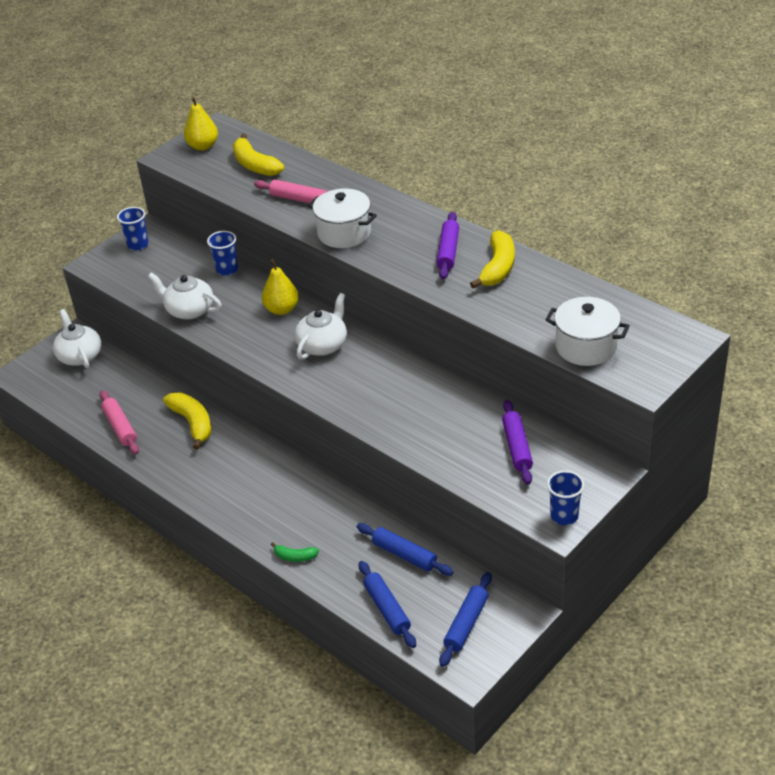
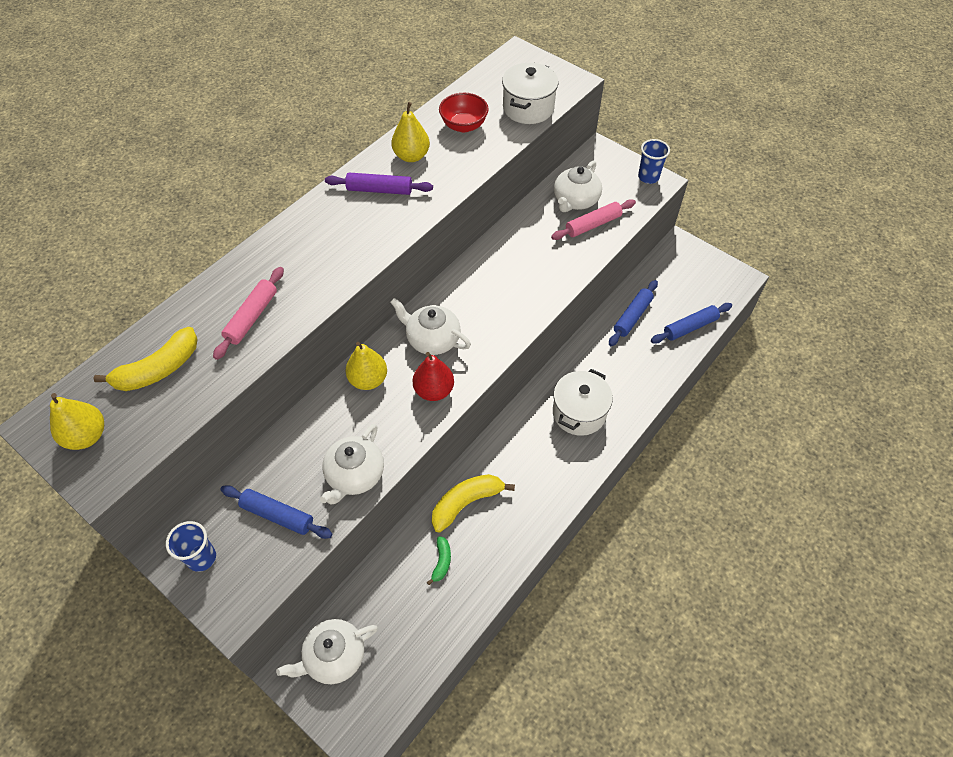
camera: 95 degrees left, 15 degrees up
(120, 427) = (469, 580): pink rolling pin -> pink rolling pin (593, 224)
(227, 270) = (282, 442): blue cup -> none
(265, 349) = (434, 390): none -> red pear
(295, 557) = (642, 395): green banana -> green banana (441, 562)
(344, 233) = (330, 272): white pot -> white pot (579, 413)
(466, 624) = (696, 278): blue rolling pin -> blue rolling pin (278, 515)
(498, 267) = (411, 156): yellow banana -> yellow pear
(517, 447) = (575, 200): purple rolling pin -> white teapot
(549, 300) = (463, 126): none -> red bowl

